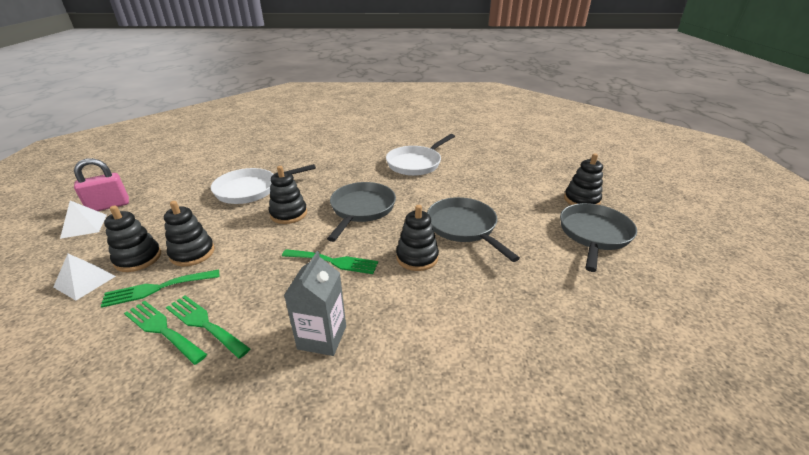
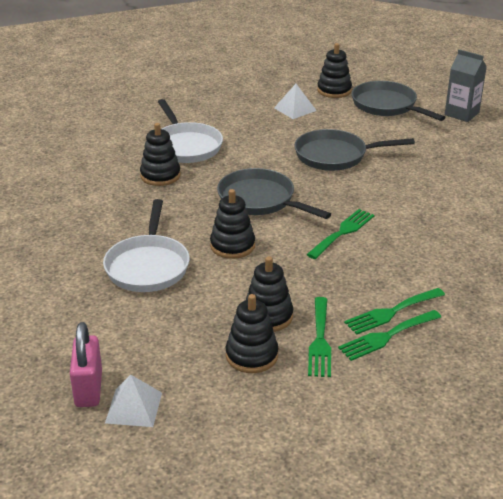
camera: 65 degrees left, 0 degrees up
(85, 281) = (274, 393): white pyramid -> white pyramid (295, 109)
(322, 337) = (439, 254): grey carton -> grey carton (461, 114)
(417, 257) = (364, 190): black stacking toy -> black stacking toy (160, 175)

